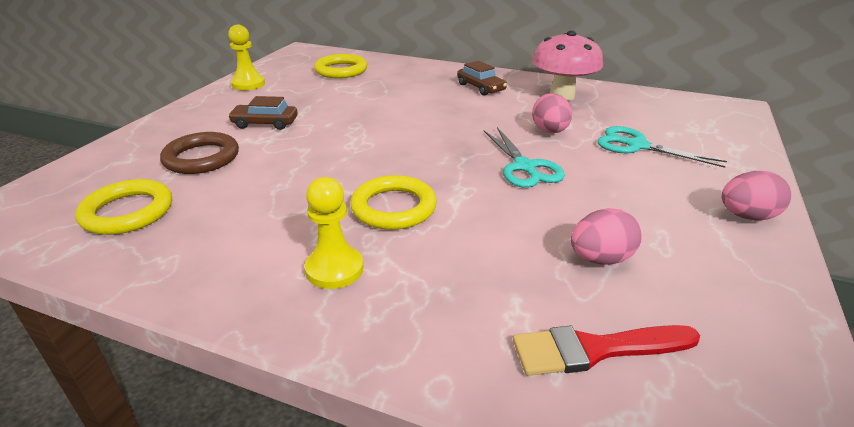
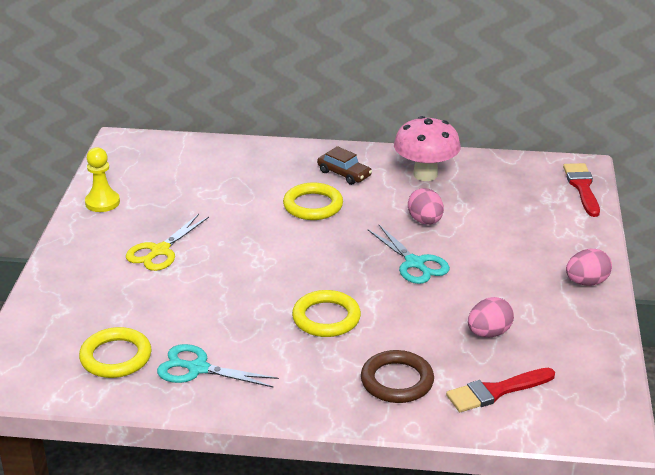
camera: 15 degrees left, 0 degrees up
(201, 158) = (132, 298): brown ring -> brown ring (397, 381)
(265, 123) = (160, 251): brown car -> yellow scissors
(334, 269) = (309, 372): yellow pawn -> none
(341, 70) = (187, 168): yellow ring -> yellow ring (313, 205)
(637, 146) = (501, 226): turquoise scissors -> turquoise scissors (198, 368)
(736, 123) = (582, 187): none -> red brush

